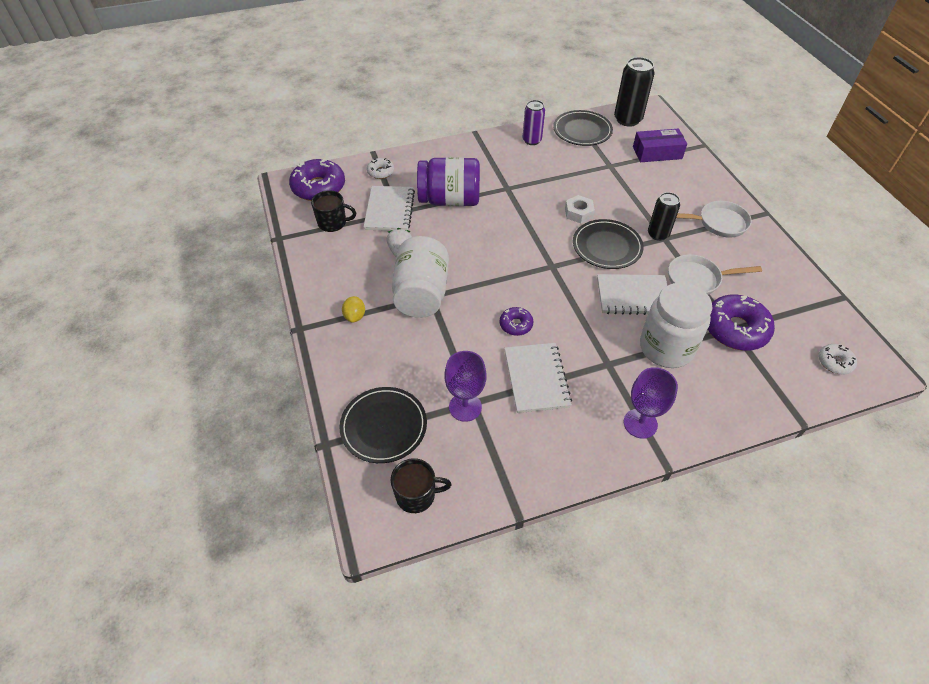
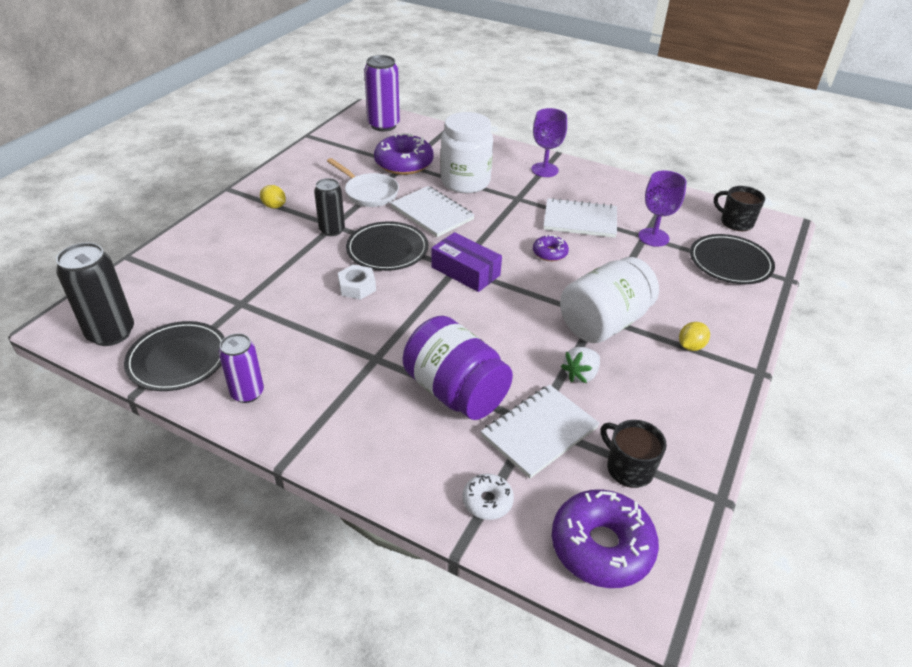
camera: 135 degrees left, 10 degrees down
(536, 379) = (580, 220): white notebook -> white notebook turned 60 degrees clockwise
(657, 153) = (177, 281): purple box -> purple box (465, 271)
(718, 223) = (274, 206): white pan -> yellow lemon
(834, 362) = (383, 125): white donut -> purple can

